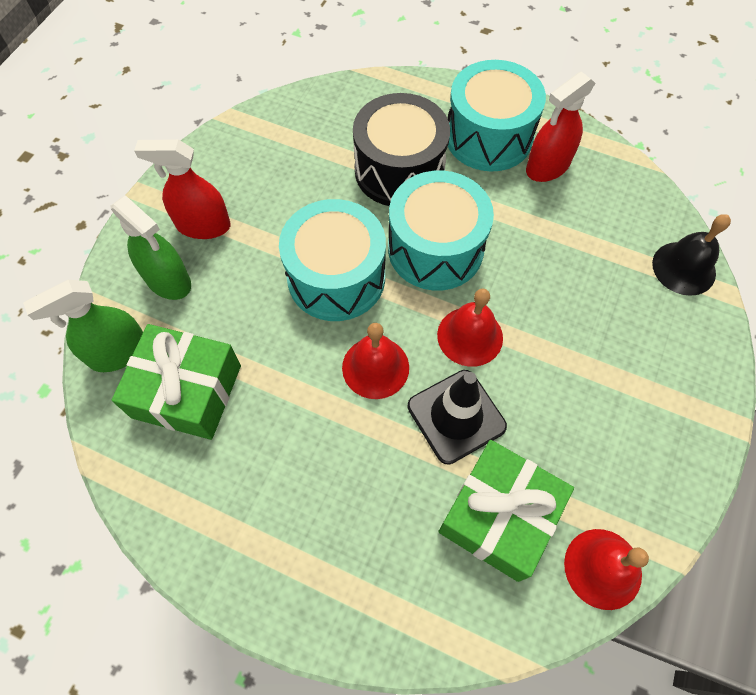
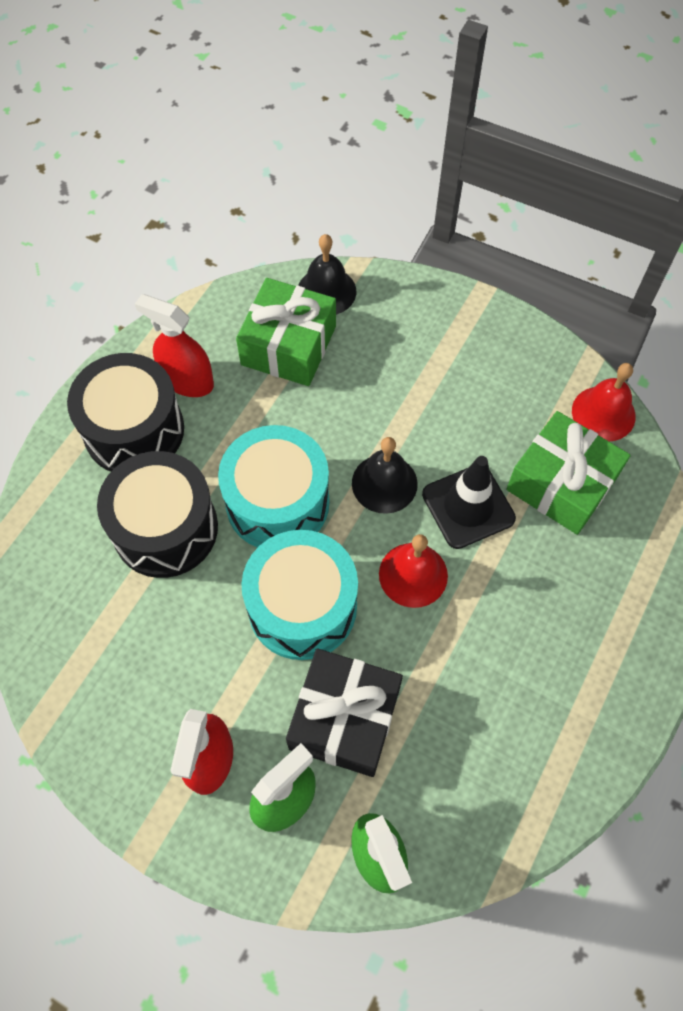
camera: 85 degrees left, 0 degrees up
(187, 391) = (430, 772): green gift -> green gift (289, 345)
(236, 318) = (344, 718): none -> black gift
(470, 336) = (384, 483): red bell -> black bell
(488, 137) = (134, 430): turquoise drum -> black drum
(547, 167) = (187, 381): red spray bottle -> red spray bottle turned 150 degrees clockwise

